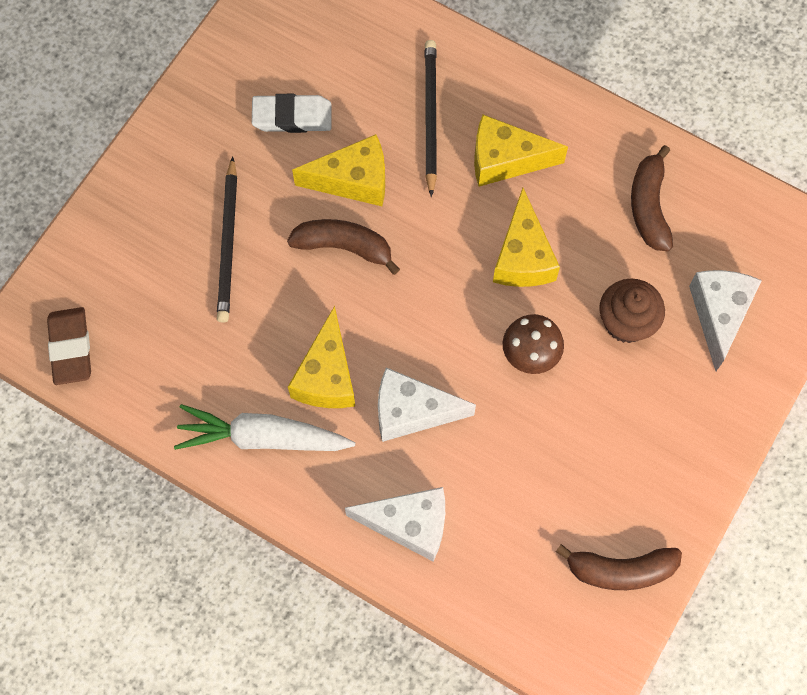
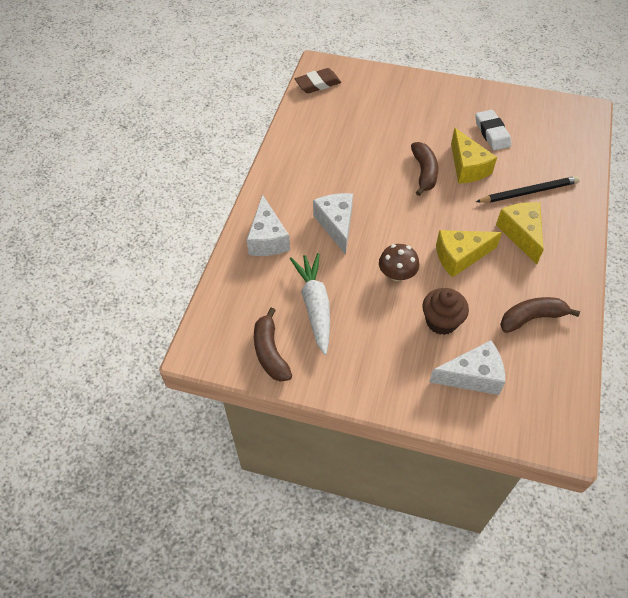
camera: 75 degrees right, 15 degrees down
(228, 243) = (402, 126): black pencil -> none
(262, 437) = (297, 165): white carrot -> white carrot (315, 306)
(327, 375) = (343, 183): yellow cheese -> none

